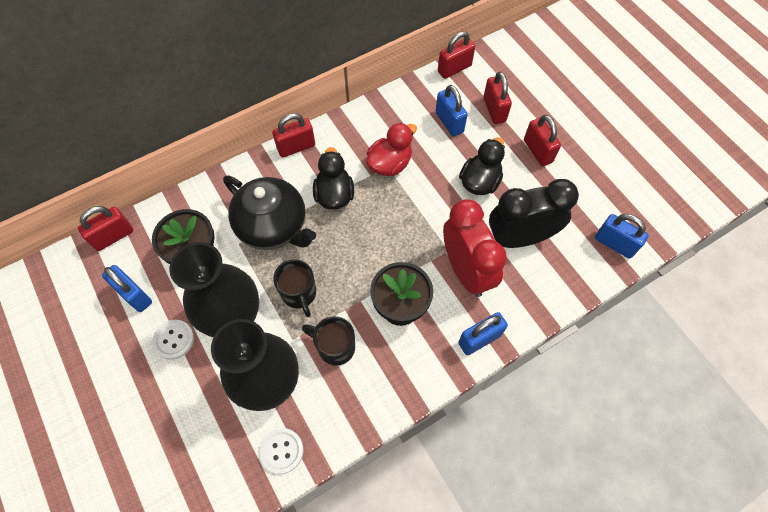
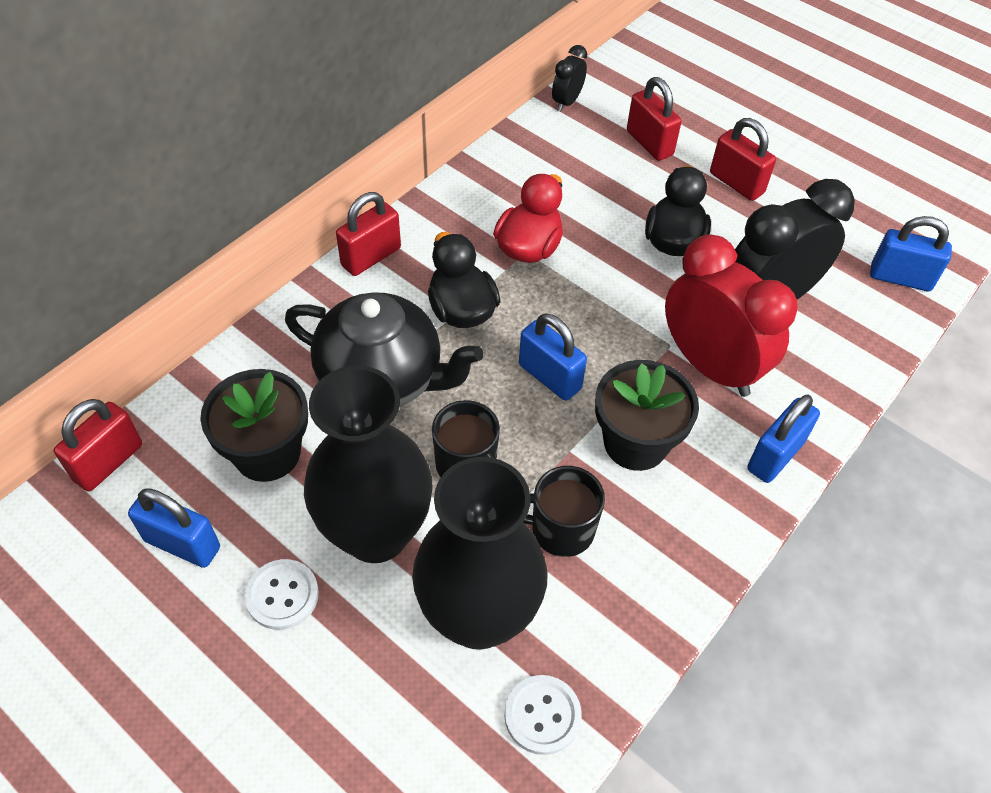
camera: 20 degrees left, 10 degrees down
(449, 122) = (592, 173): blue padlock -> blue padlock (549, 377)
(454, 69) = (567, 102): red padlock -> black clock

